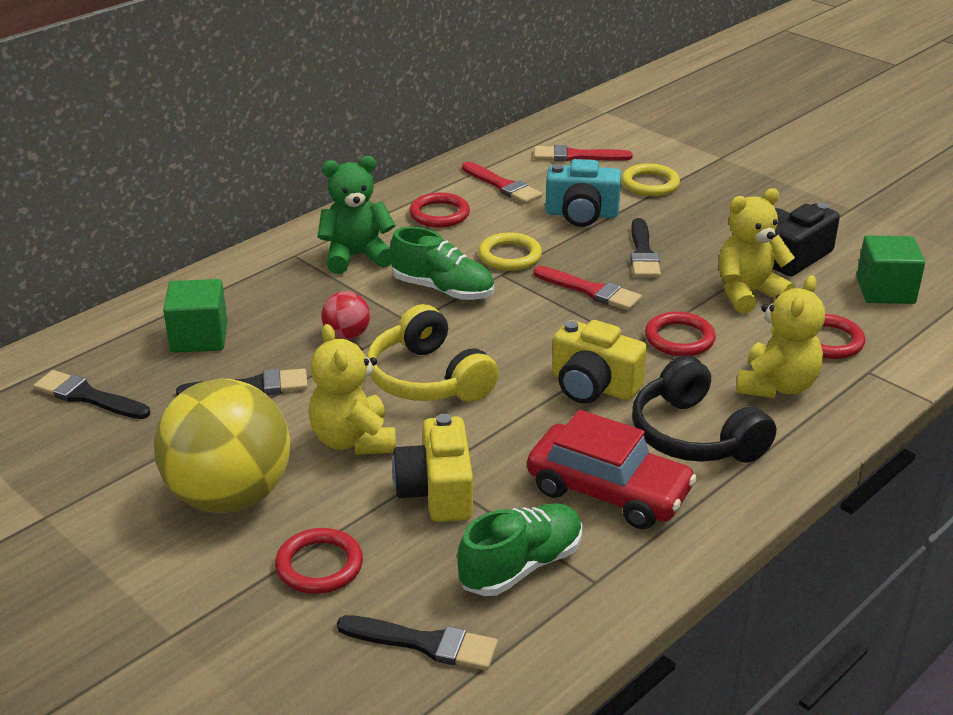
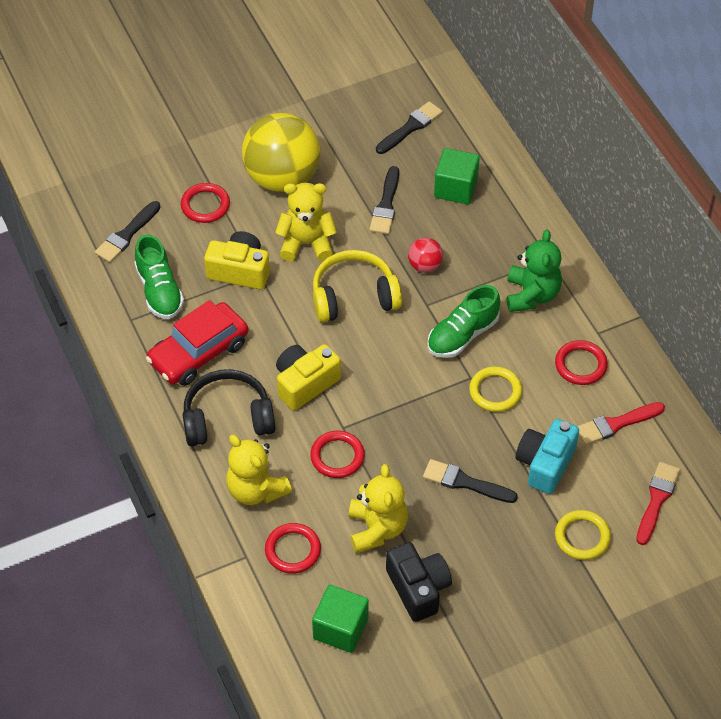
camera: 110 degrees right, 20 degrees up
(591, 291) = (423, 426): red brush -> none

